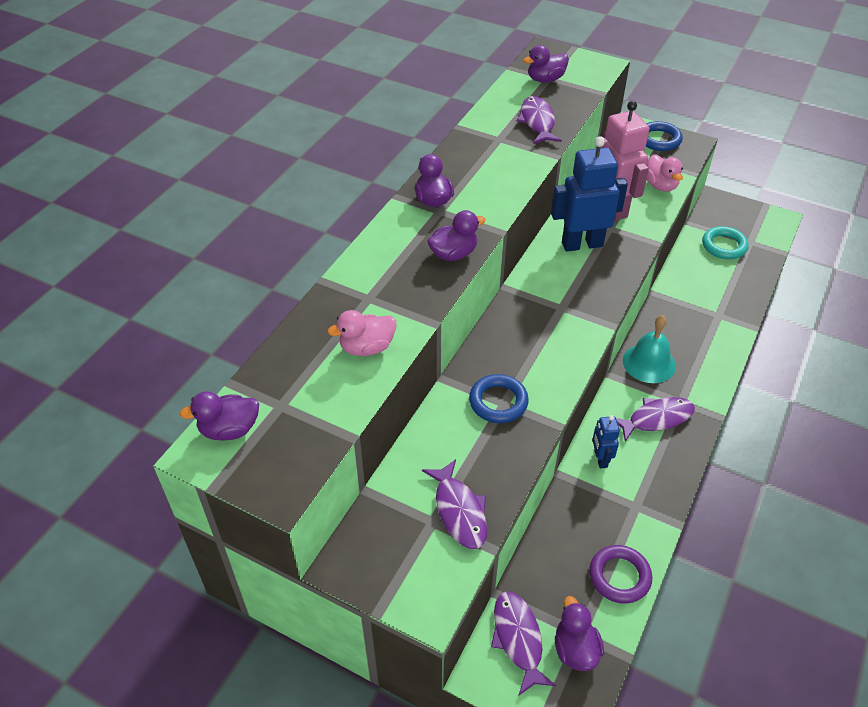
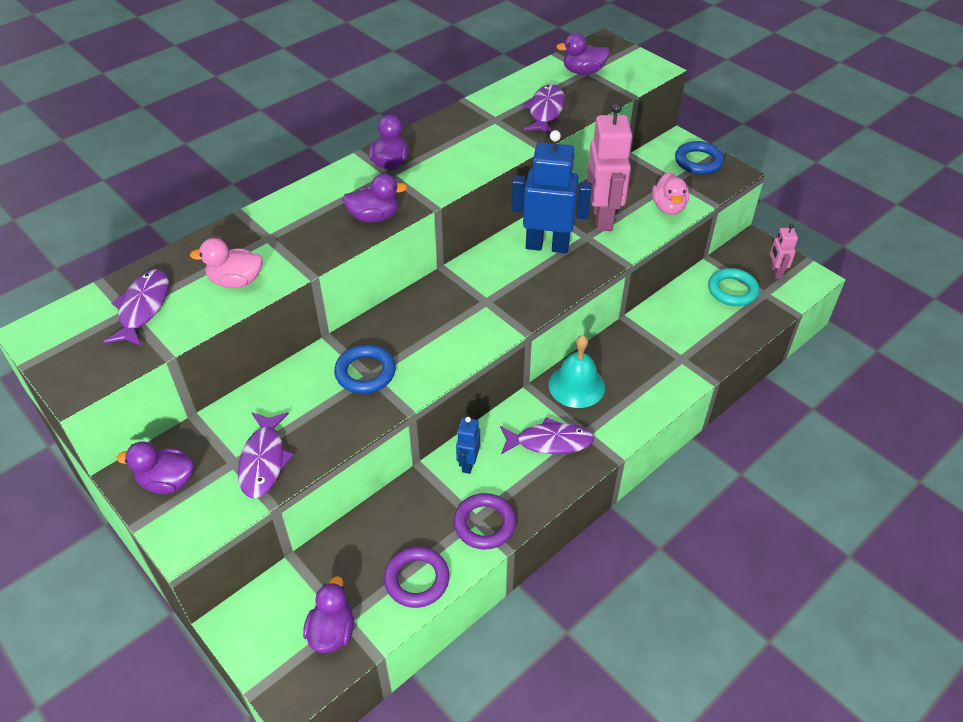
camera: 20 degrees right, 0 degrees up
(229, 430) = (71, 320): purple duck -> purple duck (167, 482)
(518, 639) = (285, 604): purple fish -> purple fish (143, 308)
(646, 508) = (484, 524): none -> purple ring
(748, 221) = (775, 272): none -> pink robot

